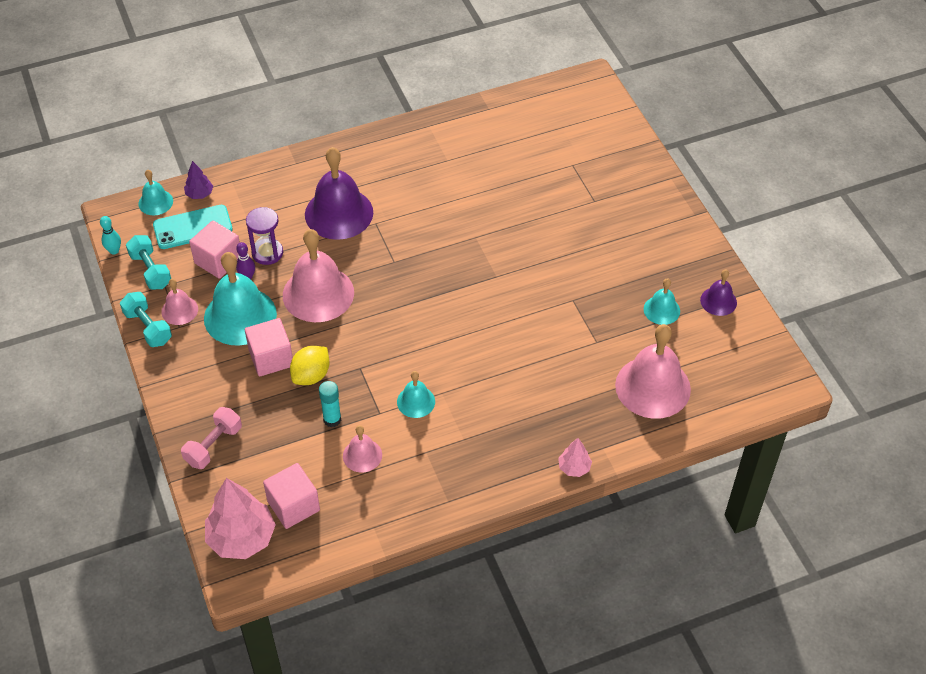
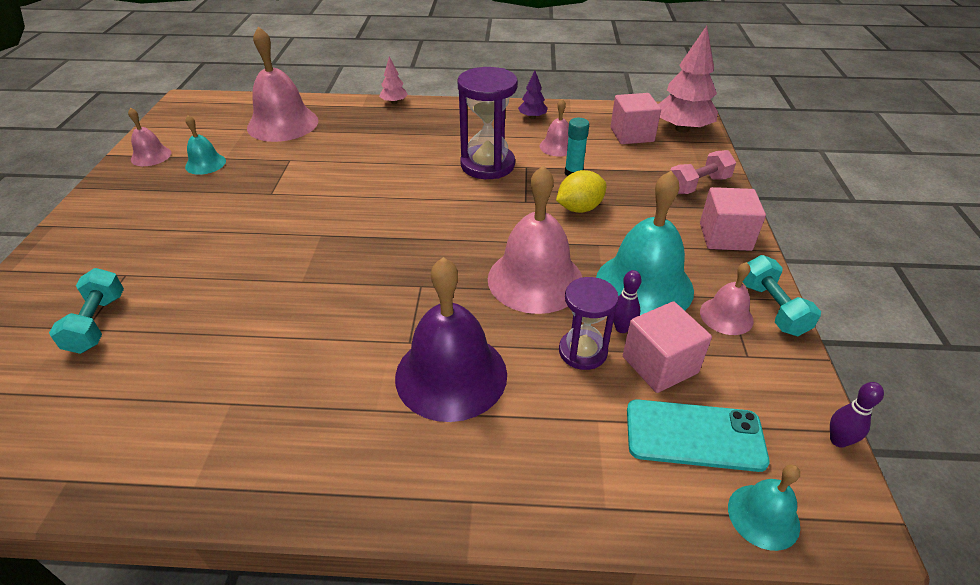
camera: 155 degrees left, 10 degrees down
(114, 251) = (838, 440): turquoise bowling pin -> purple bowling pin
(151, 270) = (770, 385): turquoise dumbbell -> turquoise dumbbell (97, 323)
(199, 194) = (673, 501): purple tree -> purple tree (532, 117)
(271, 358) = (618, 234): pink cube -> pink cube (725, 236)
(416, 401) = (487, 165): turquoise bell -> purple hourglass
(718, 301) = (151, 156): purple bell -> pink bell

